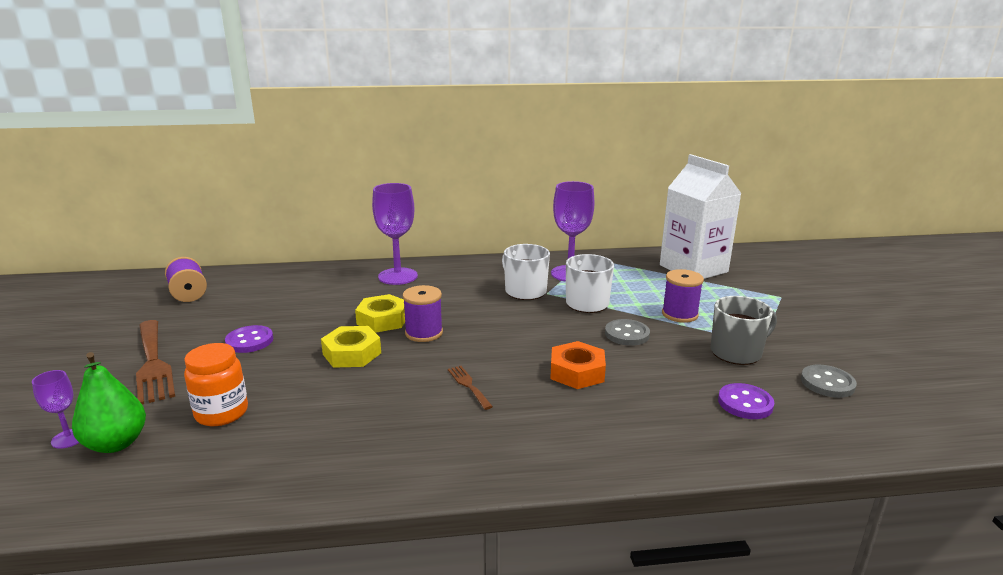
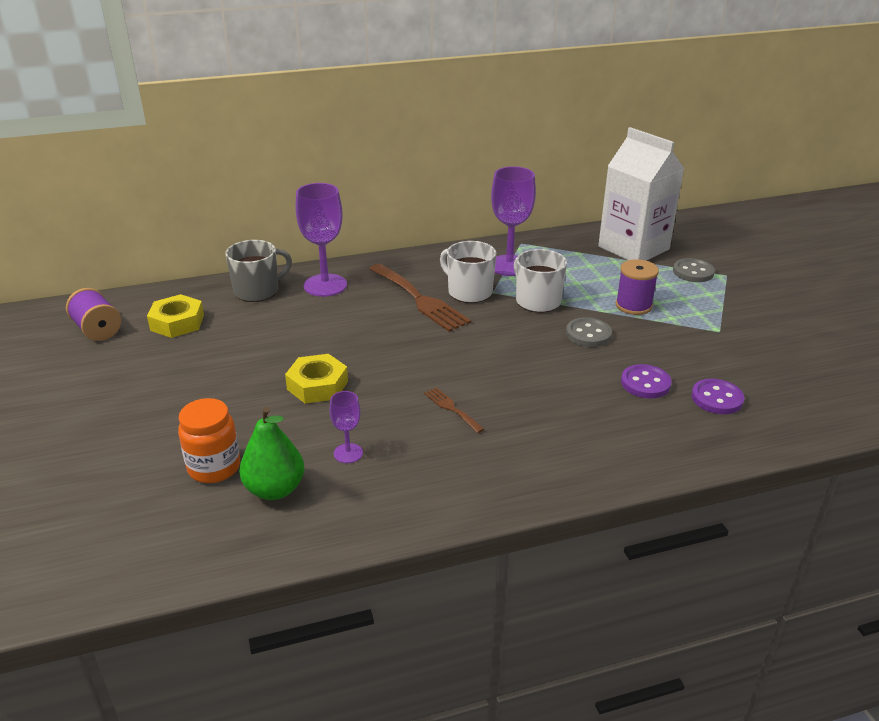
camera: 10 degrees left, 10 degrees up
(69, 438) = (67, 514): purple goblet -> purple goblet (348, 453)
(116, 444) = (122, 513): green pear -> green pear (275, 489)
(153, 364) = (107, 420): brown fork -> brown fork (420, 300)
(249, 341) = (199, 382): purple button -> purple button (645, 383)
(383, 320) = (332, 342): yellow nut -> yellow nut (177, 322)
(424, 333) = (382, 353): purple spool -> none
(577, 372) = (552, 382): orange nut -> none
(737, 352) = (698, 344): grey mug -> grey mug (257, 291)
(827, 383) = (786, 369): grey button -> grey button (693, 272)

